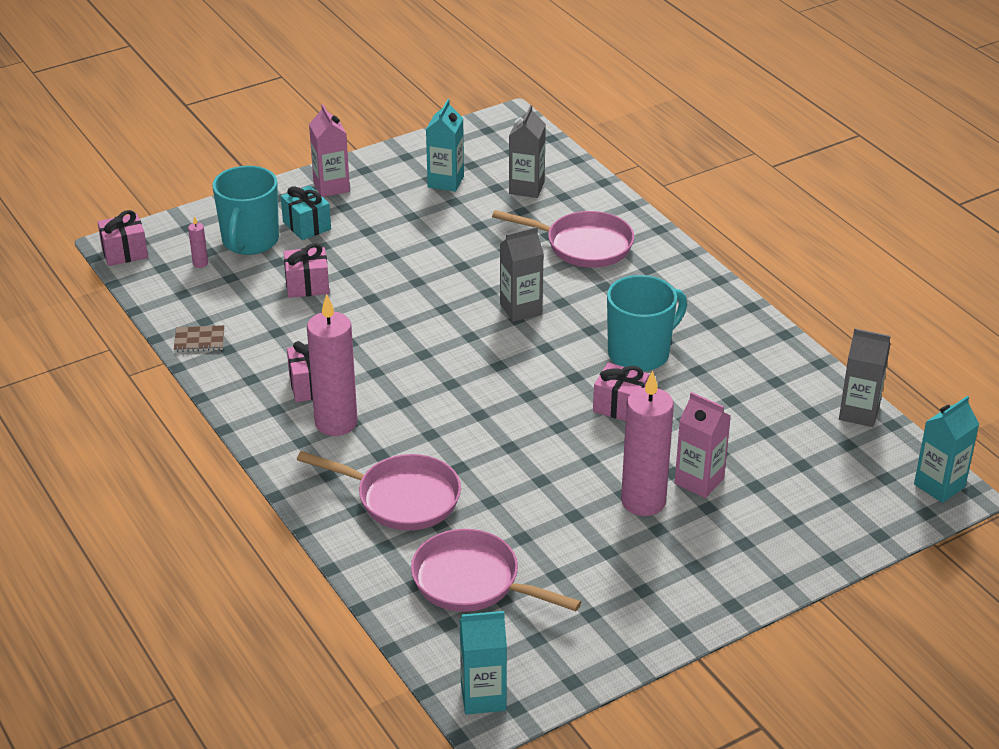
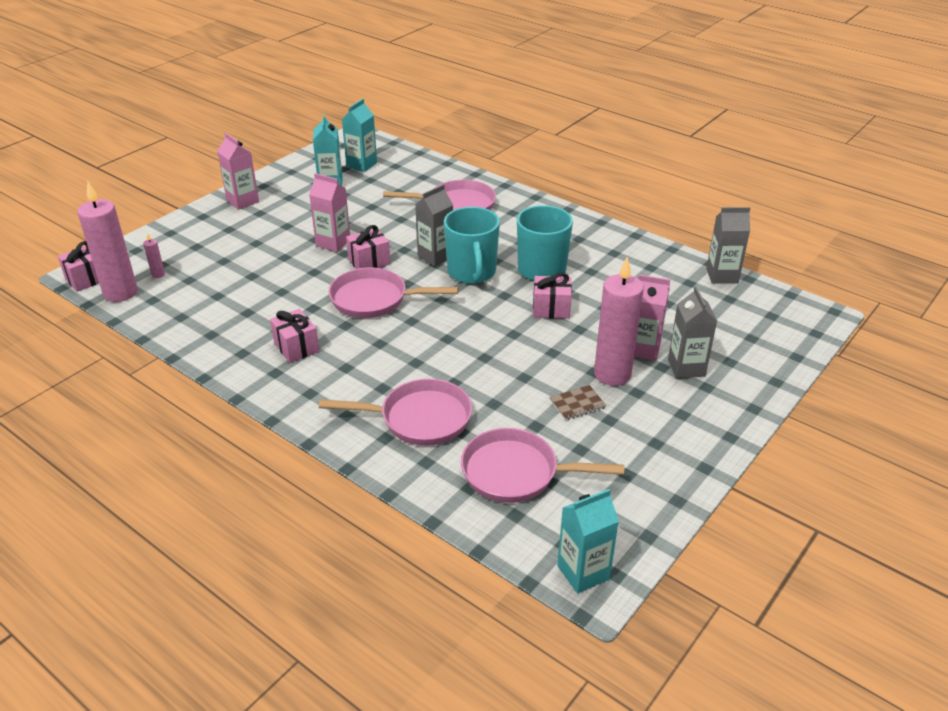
camera: 20 degrees left, 0 degrees up
(199, 340) = (183, 332): brown notebook -> brown notebook (577, 404)
(250, 241) = (193, 251): turquoise mug -> turquoise mug (472, 272)
(306, 225) = (235, 231): turquoise gift -> none
(307, 285) = (257, 273): pink gift -> pink gift (369, 261)
(336, 423) = (332, 371): pink candle -> pink candle (120, 293)
(410, 265) = (333, 243): none -> pink carton
(422, 348) = (374, 299): none -> pink pan
(526, 188) = (393, 176): grey carton -> grey carton (686, 368)
(939, 486) = (811, 312): turquoise carton -> turquoise carton (361, 165)

